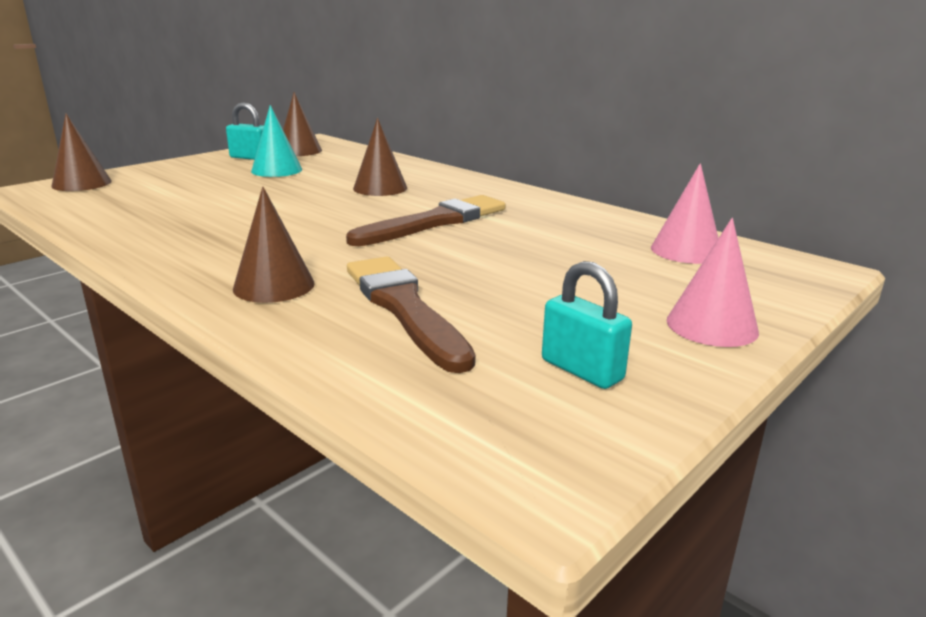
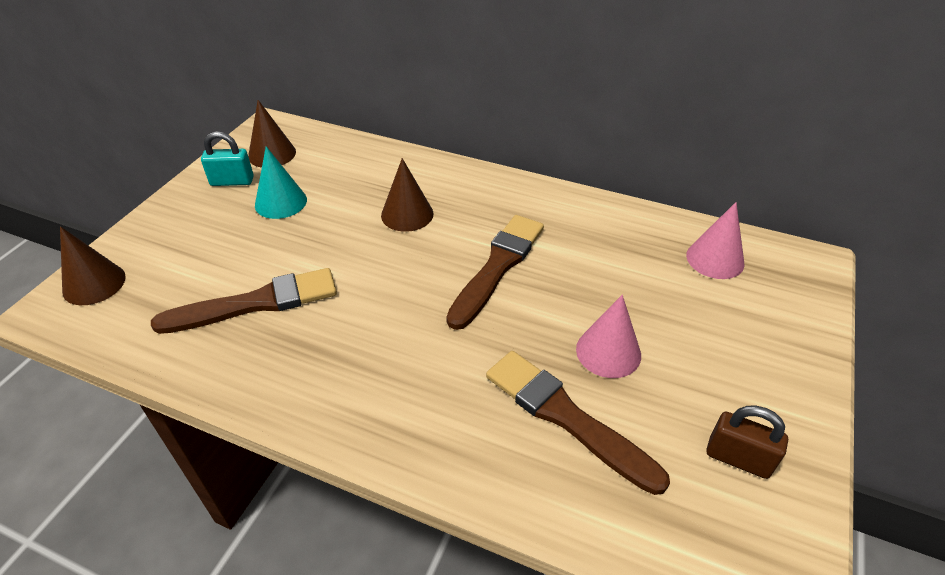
camera: 20 degrees left, 20 degrees up
(191, 208) = (255, 303): none -> brown brush
(274, 285) = (440, 418): brown cone -> none
(581, 370) = (738, 458): turquoise padlock -> brown padlock
(711, 325) = (787, 367): pink cone -> pink cone (608, 352)

